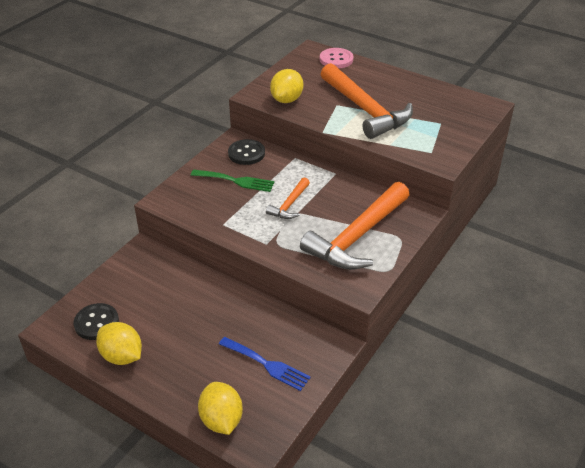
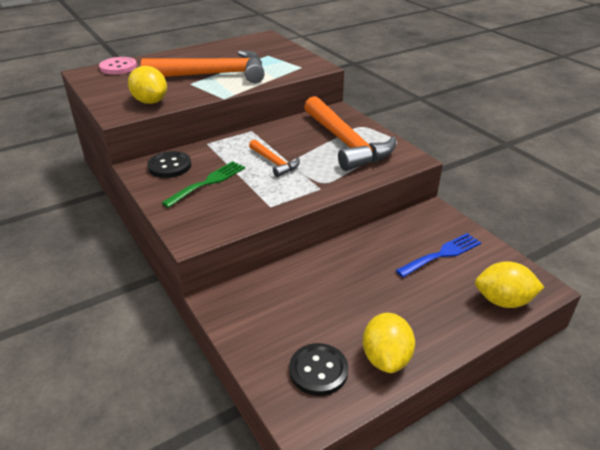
camera: 65 degrees left, 5 degrees down
(122, 356) = (386, 358): yellow lemon -> yellow lemon turned 60 degrees counterclockwise

